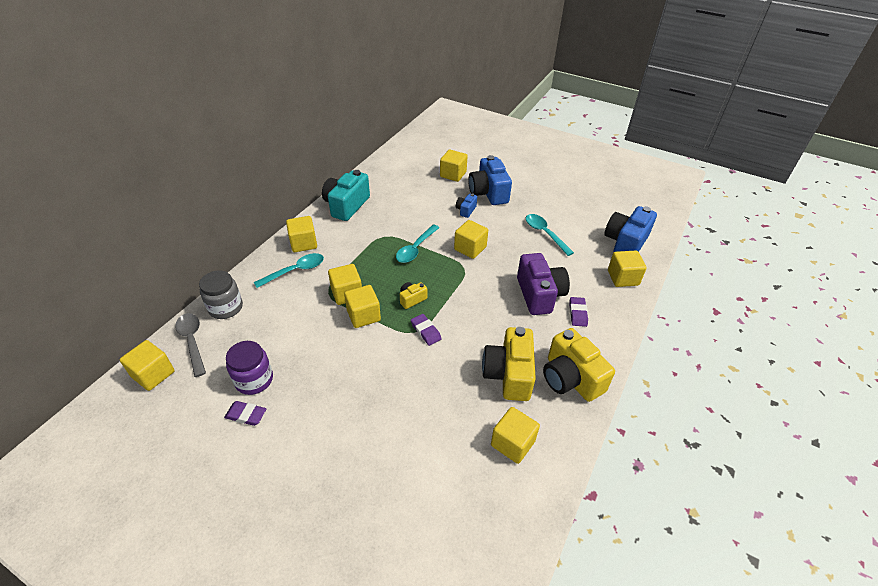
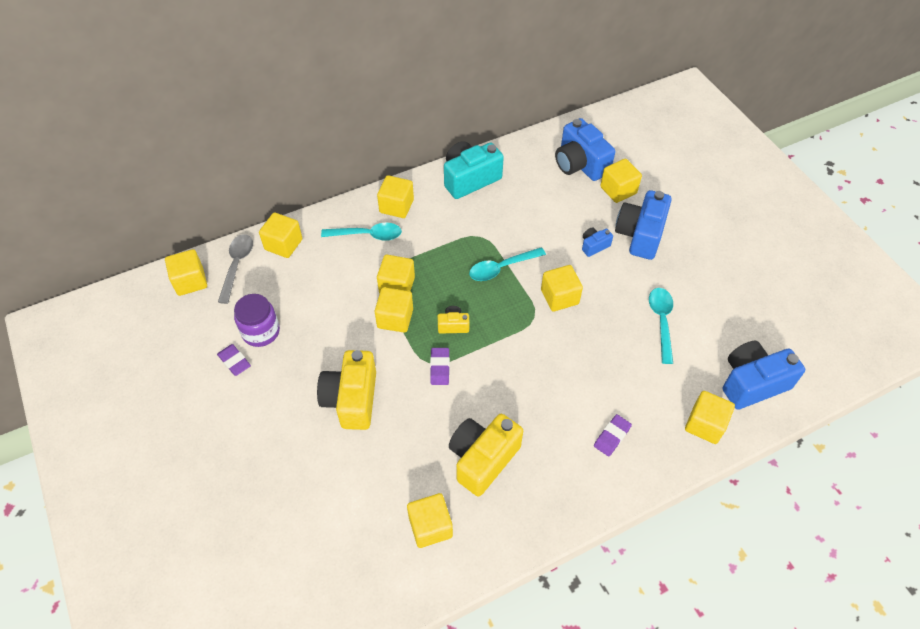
camera: 35 degrees right, 10 degrees up
(226, 307) = (283, 244): grey jar -> yellow cube
(416, 169) = (580, 164): none -> blue camera
(539, 294) = (589, 392): purple camera -> none
(570, 378) = (540, 500): yellow camera -> yellow camera (351, 399)

